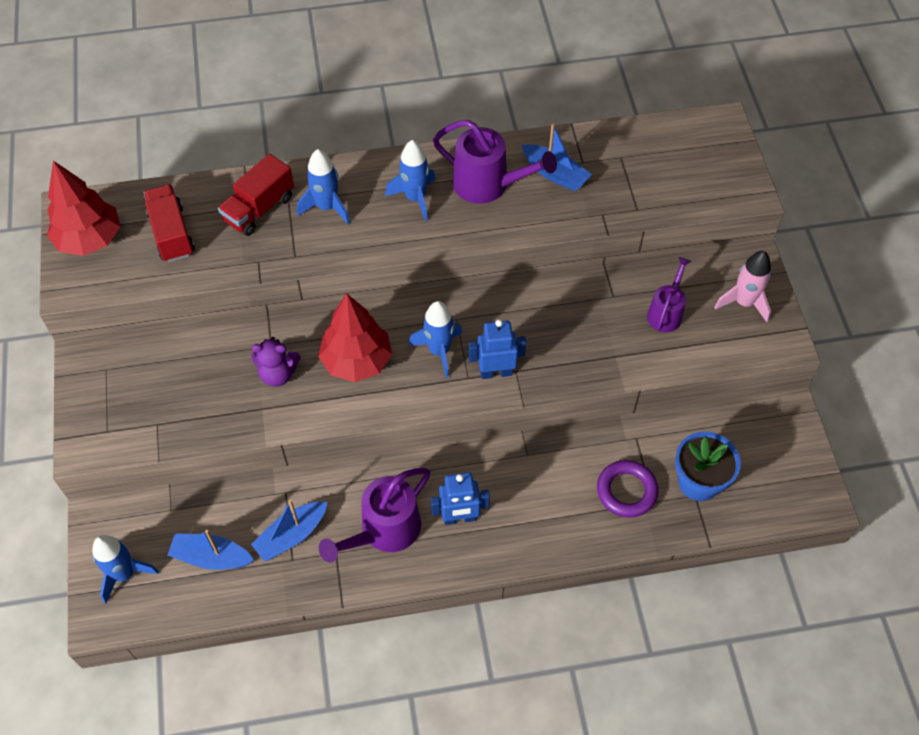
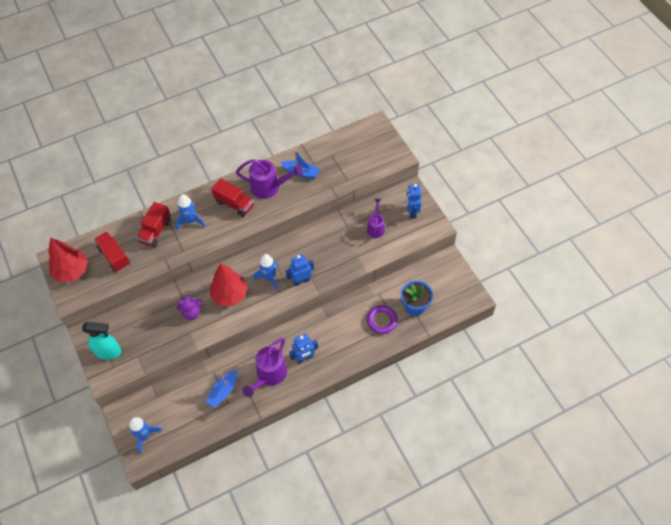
camera: 15 degrees left, 0 degrees up
(108, 401) = (108, 352): none -> turquoise spray bottle
(211, 557) = (186, 414): blue boat -> none
(415, 198) = (234, 204): blue rocket -> red truck
(744, 302) = (412, 212): pink rocket -> blue robot

